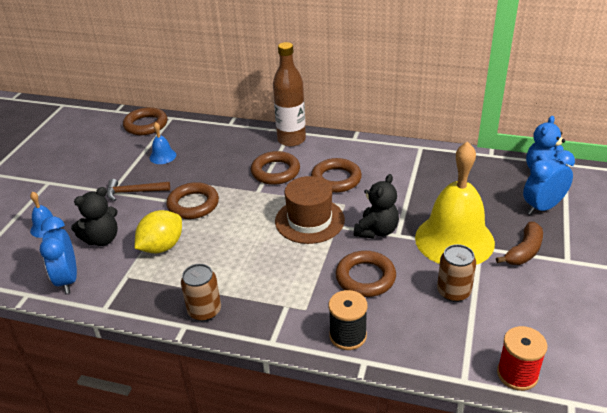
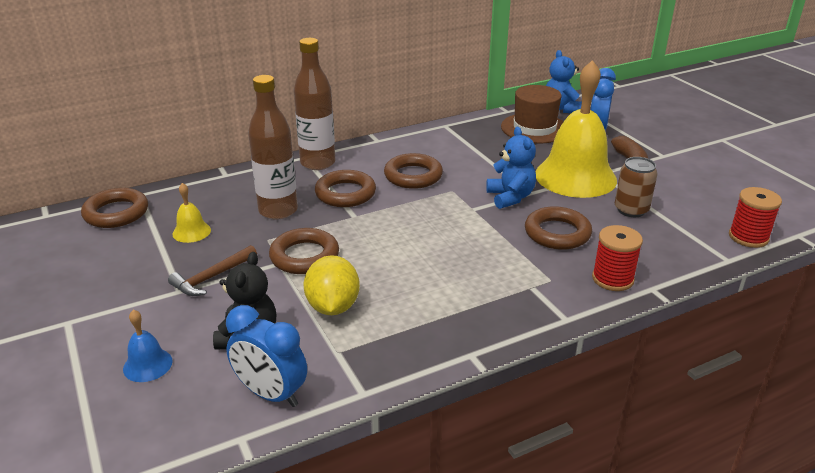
camera: 45 degrees left, 5 degrees down
(163, 156) = (191, 232): blue bell -> yellow bell
(204, 311) = (469, 332): brown can -> none
(222, 165) = (278, 210): none -> brown bottle
(309, 220) = (443, 216): brown hat -> brown hat (534, 128)
(348, 336) = (612, 279): black spool -> red spool
(376, 231) = (510, 197): black teddy bear -> blue teddy bear

